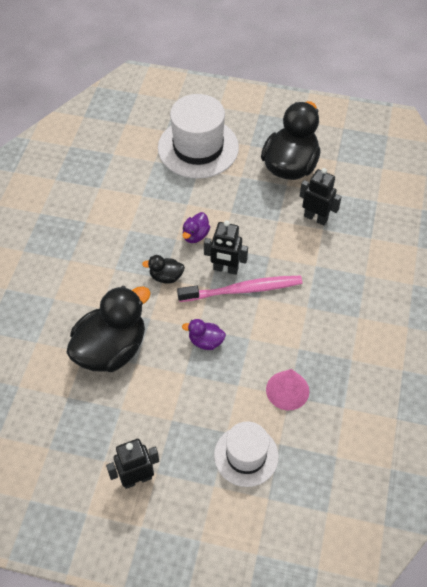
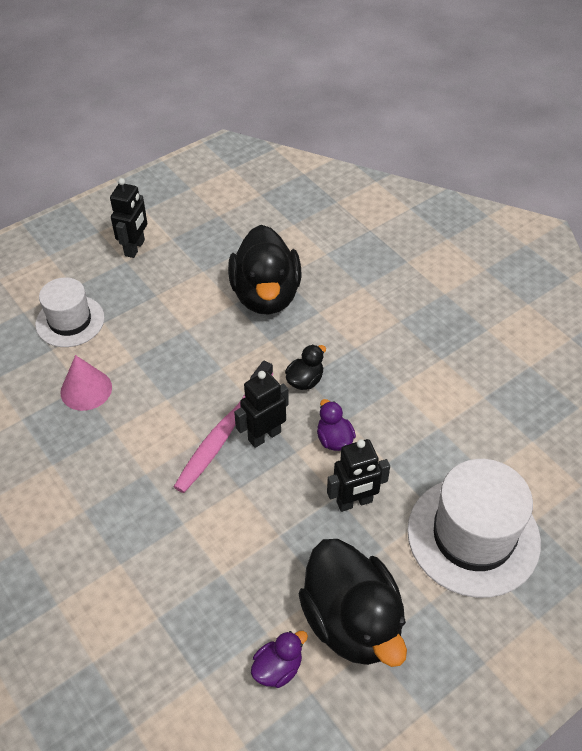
camera: 130 degrees right, 5 degrees down
(205, 341) = (200, 364): purple duck -> purple duck (278, 668)
(315, 218) = (244, 580): black robot -> black robot (354, 502)

